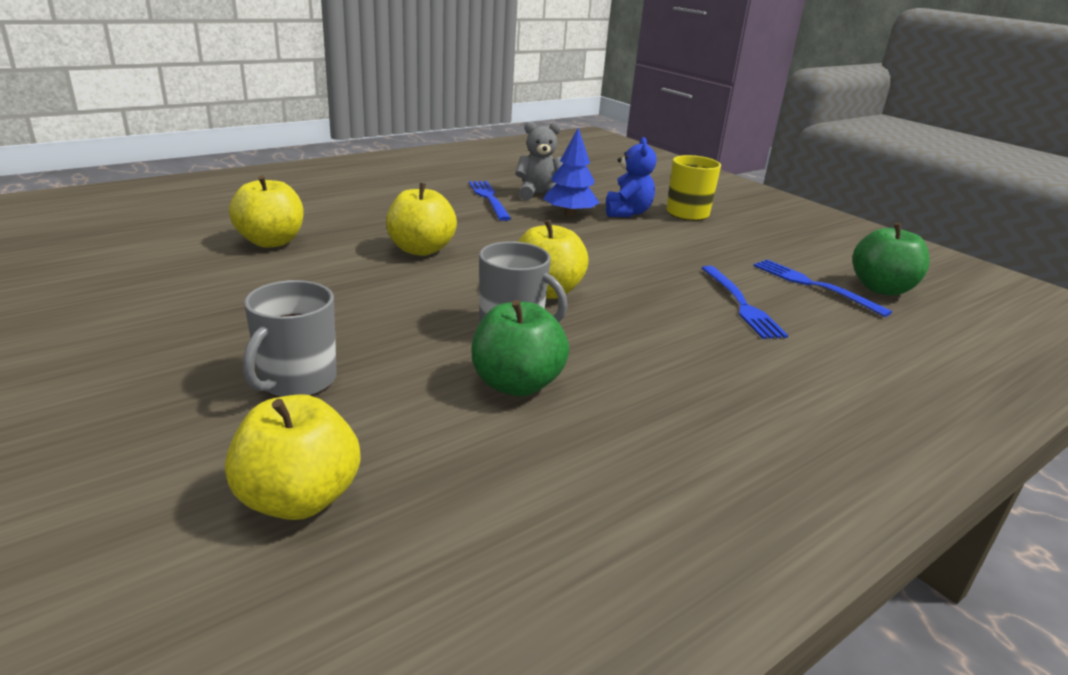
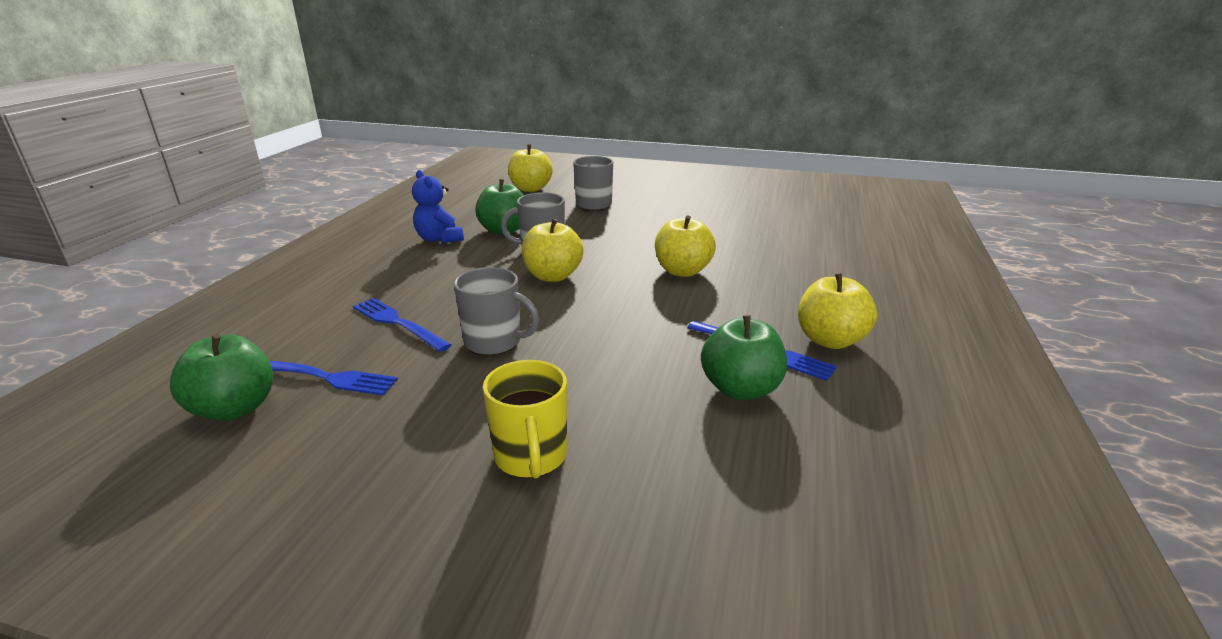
camera: 145 degrees right, 0 degrees up
(271, 242) = (766, 240): yellow apple -> yellow apple (830, 340)
(538, 194) = (740, 389): grey teddy bear -> green apple
(569, 214) = (656, 369): blue tree -> none
(627, 213) = (604, 409): blue teddy bear -> blue teddy bear (439, 239)
(663, 261) = (494, 342): none -> grey mug

